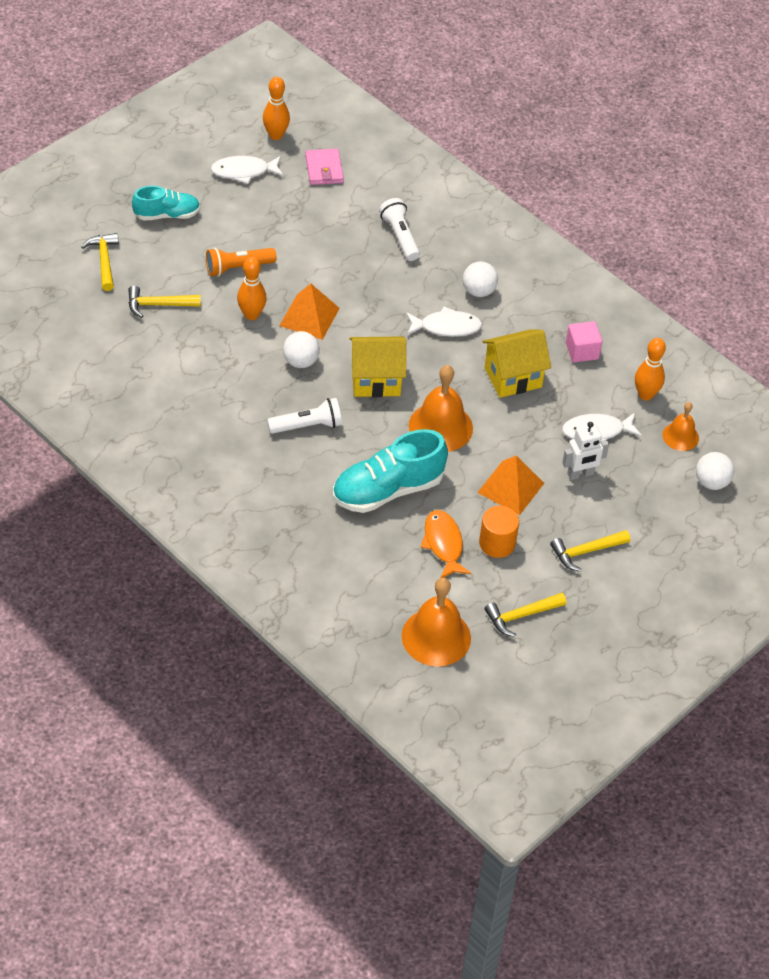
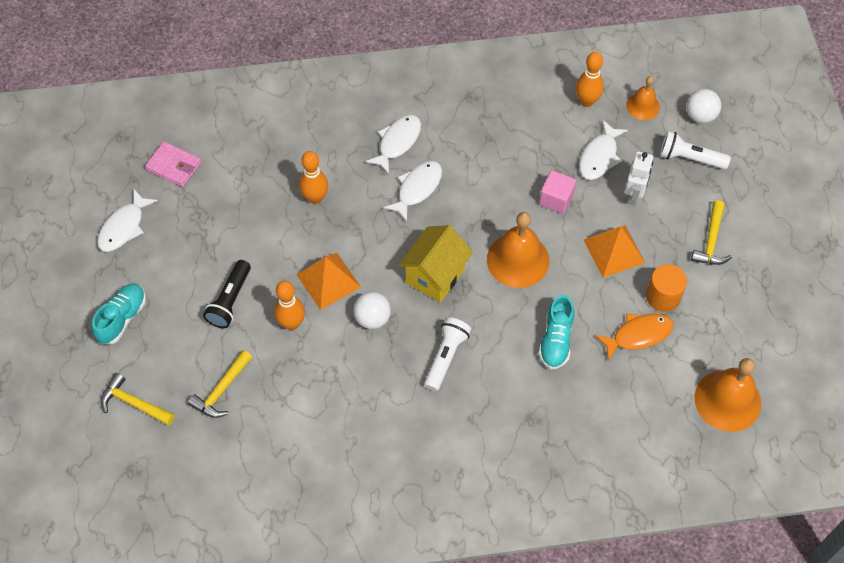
camera: 50 degrees left, 10 degrees up
(238, 267) = (230, 300): orange flashlight -> black flashlight
(276, 135) = (103, 177): orange bowling pin -> orange bowling pin (315, 198)
(387, 490) = (556, 340): turquoise shoe -> turquoise shoe, size x0.61
(400, 236) = (295, 159): white flashlight -> white flashlight (690, 158)
(443, 544) = (638, 335): orange fish -> orange fish turned 135 degrees clockwise
(478, 291) = (397, 142): white ball -> white fish
(513, 377) = (504, 177): yellow house -> none
(521, 616) = (744, 326): yellow hammer -> none
(582, 351) = (512, 114): pink cube -> pink cube (556, 199)

